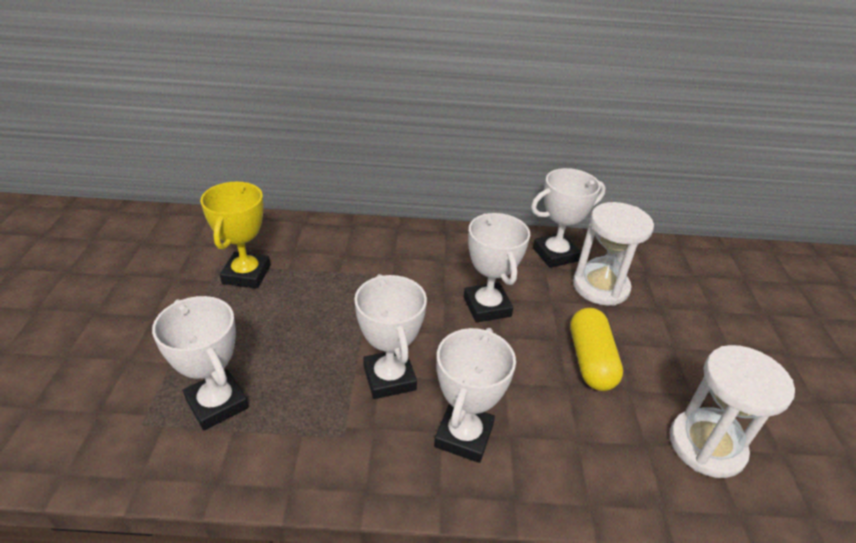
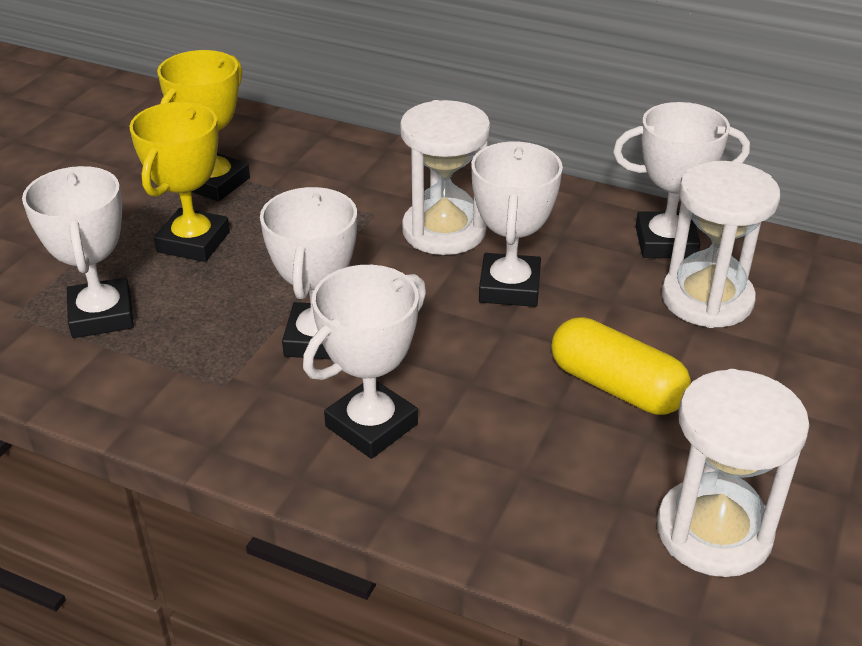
camera: 25 degrees right, 0 degrees up
(256, 324) = (193, 242): none -> yellow trophy
(423, 276) = (444, 231): none -> white hourglass
(590, 360) = (616, 387): yellow capsule -> yellow capsule turned 75 degrees counterclockwise

